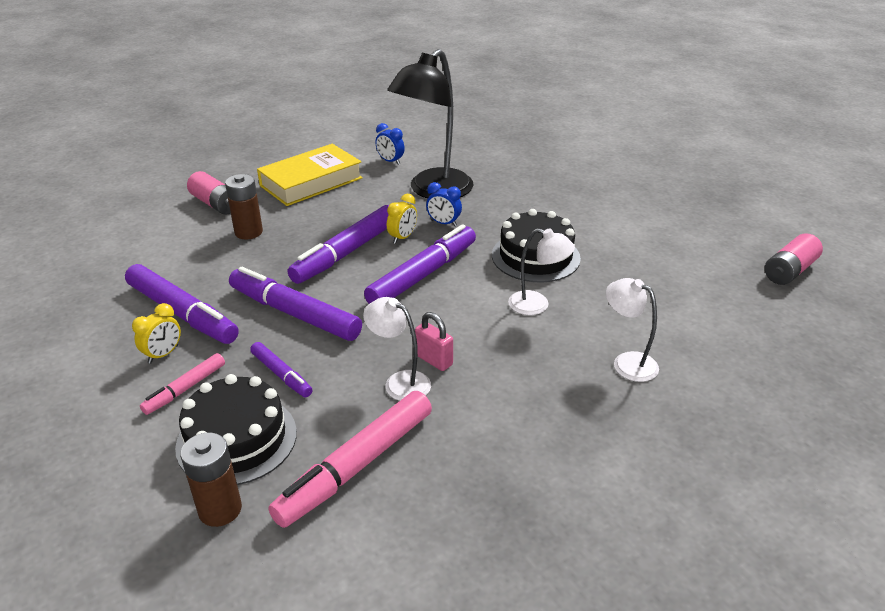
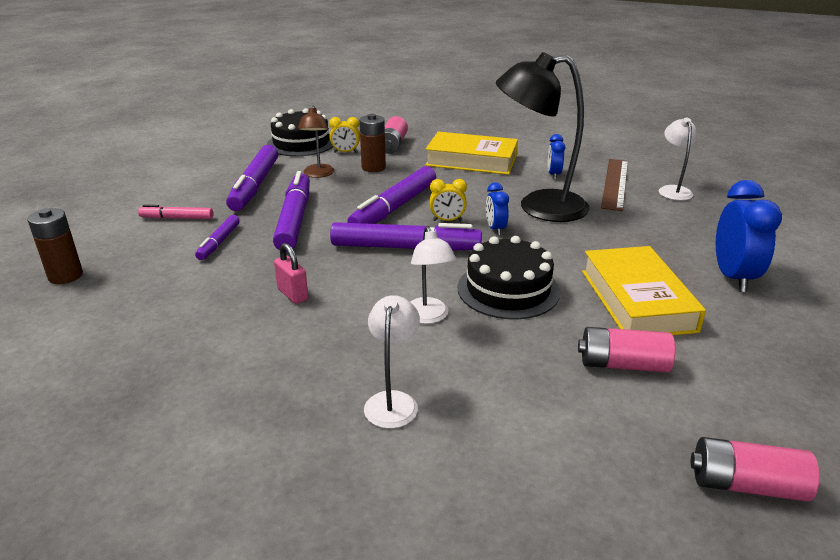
camera: 55 degrees right, 5 degrees down
(163, 354) = (206, 198): yellow clock -> yellow clock (345, 152)
(215, 267) = (318, 174): none -> brown lamp
(237, 439) = (138, 254): black cake -> black cake (301, 143)
(346, 253) = (394, 208): purple marker -> purple marker turned 60 degrees counterclockwise
(357, 466) = (138, 309): pink marker -> none
(399, 382) = (250, 290): white lamp -> white lamp (673, 190)
(434, 360) = (293, 294): pink padlock -> pink padlock turned 45 degrees counterclockwise
(438, 147) = (615, 183): none -> brown ruler
(598, 216) = (637, 300): none -> yellow book
(606, 173) = (733, 277): none -> blue clock
(661, 255) = (622, 364): none -> pink battery

